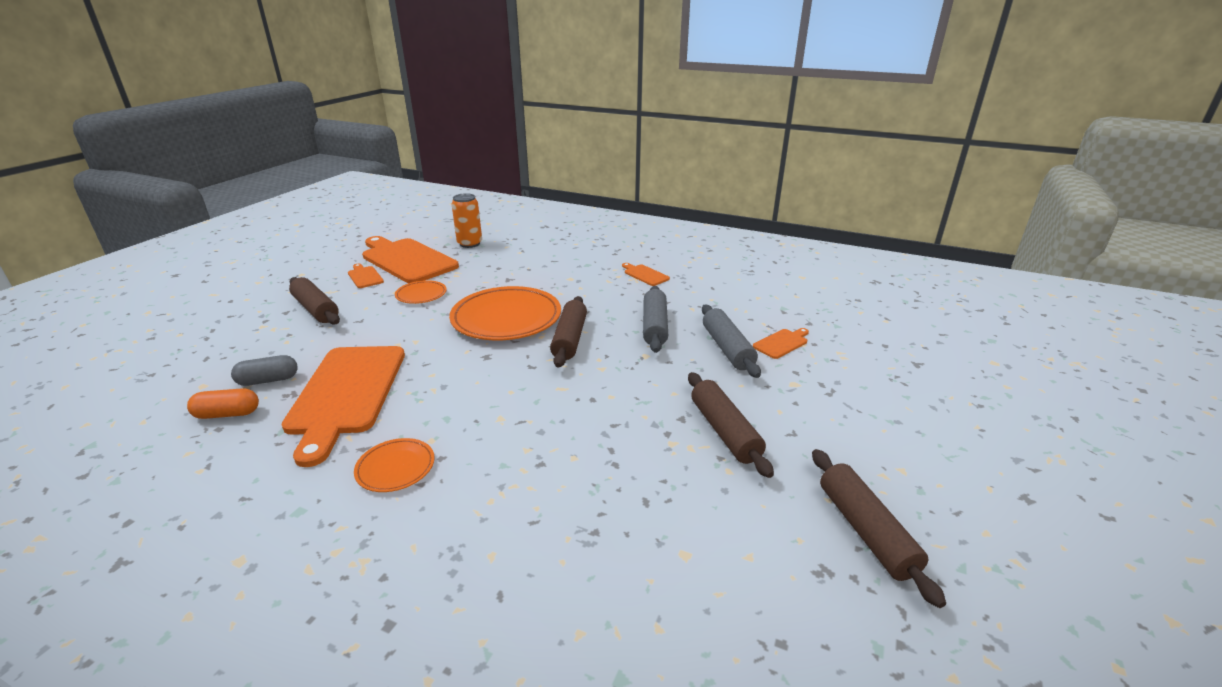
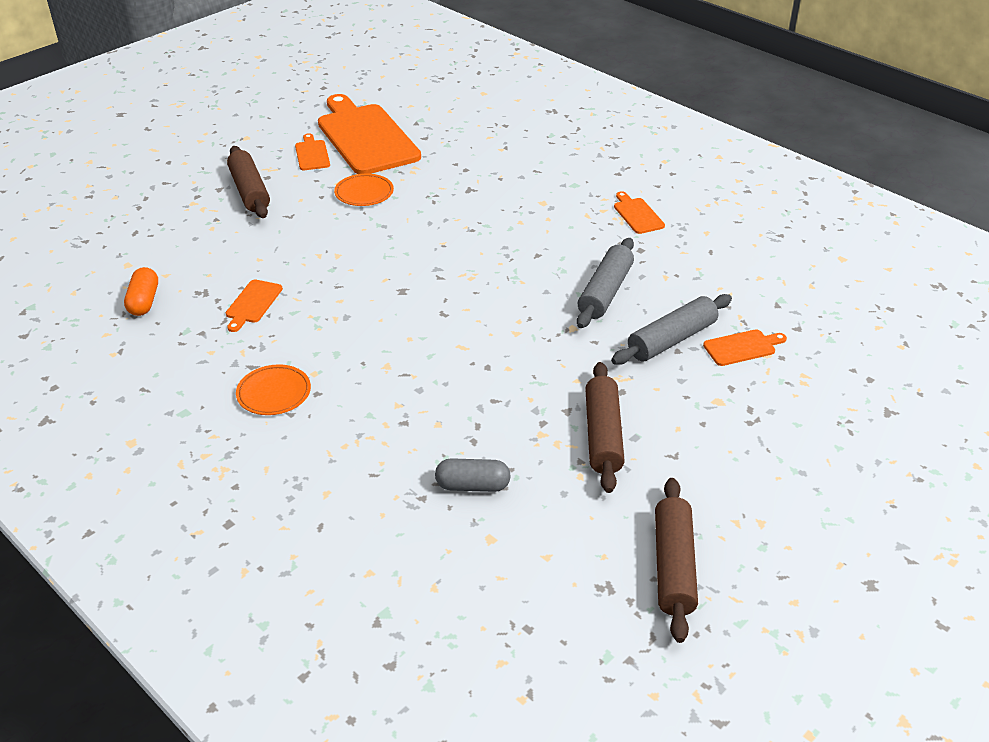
camera: 20 degrees right, 10 degrees up
(227, 414) = (144, 301): orange capsule -> orange capsule turned 75 degrees clockwise
(268, 380) = (186, 272): grey capsule -> grey capsule (472, 485)
(346, 393) = (252, 303): orange cutting board -> orange cutting board, size x0.42
(470, 244) = (447, 124): orange can -> none
(506, 318) = (443, 245): orange plate -> none
(569, 339) = (500, 288): brown rolling pin -> none
(727, 348) = (672, 340): grey rolling pin -> grey rolling pin turned 45 degrees clockwise

